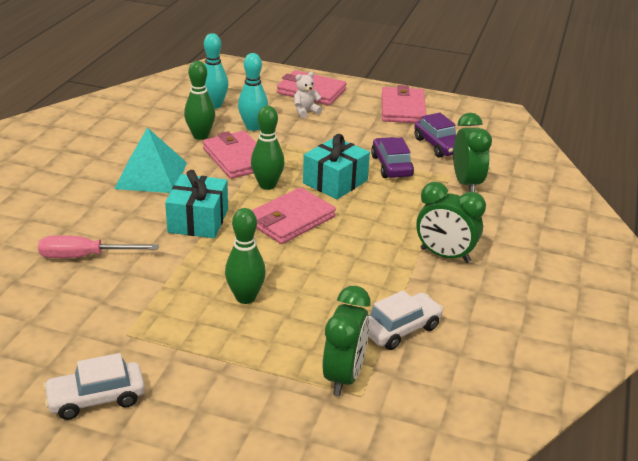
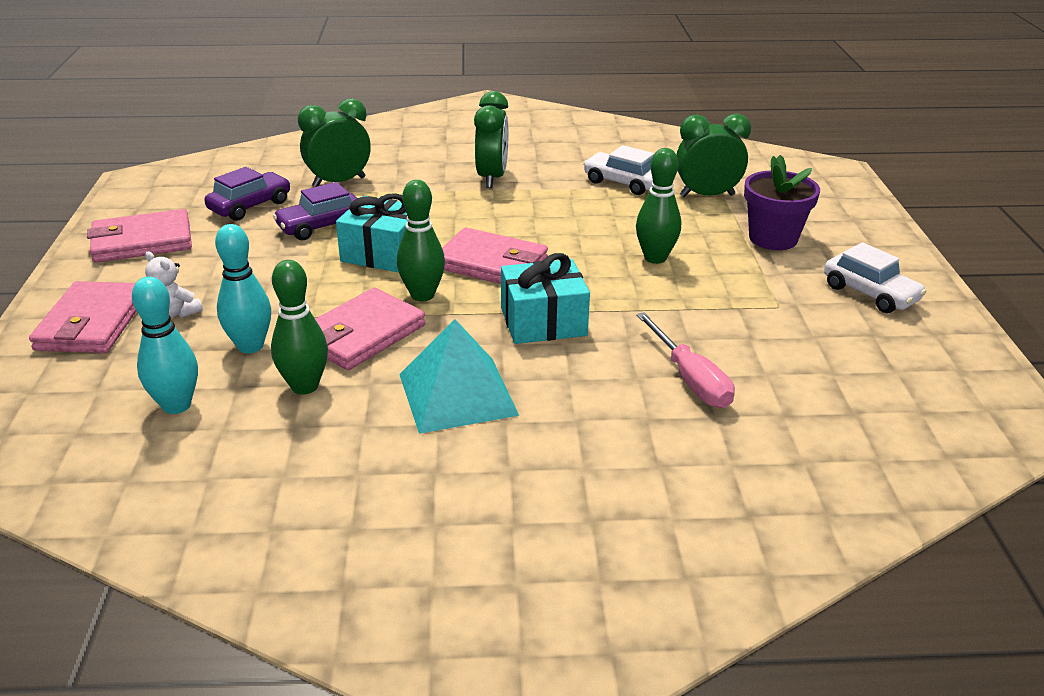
camera: 110 degrees left, 0 degrees up
(230, 383) = (773, 238): none -> purple flower pot

